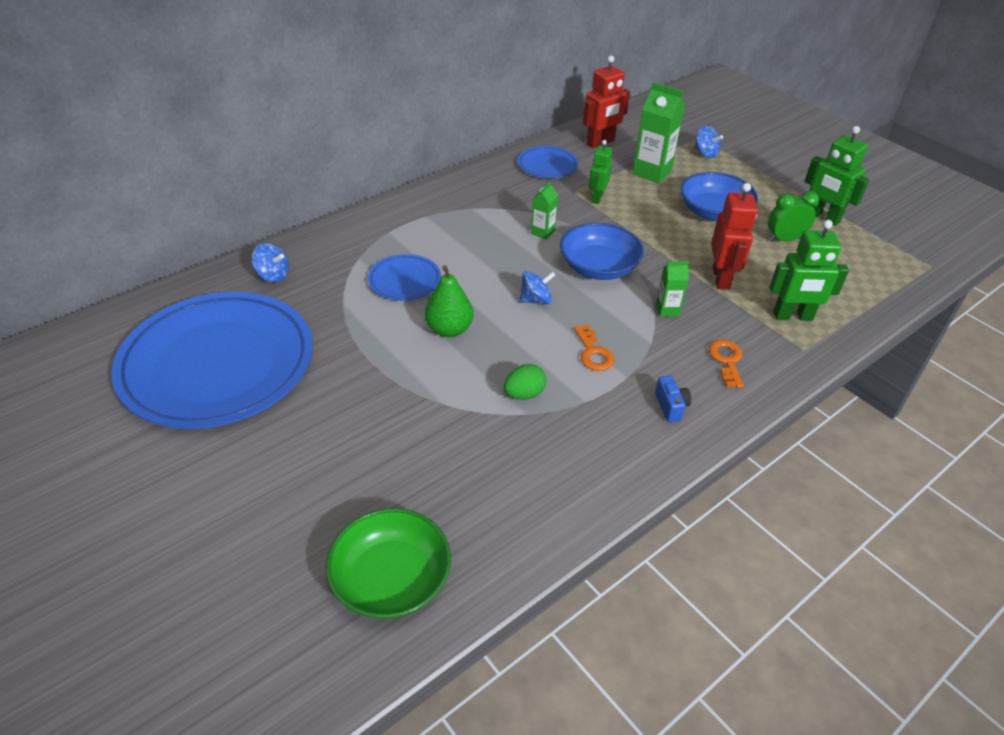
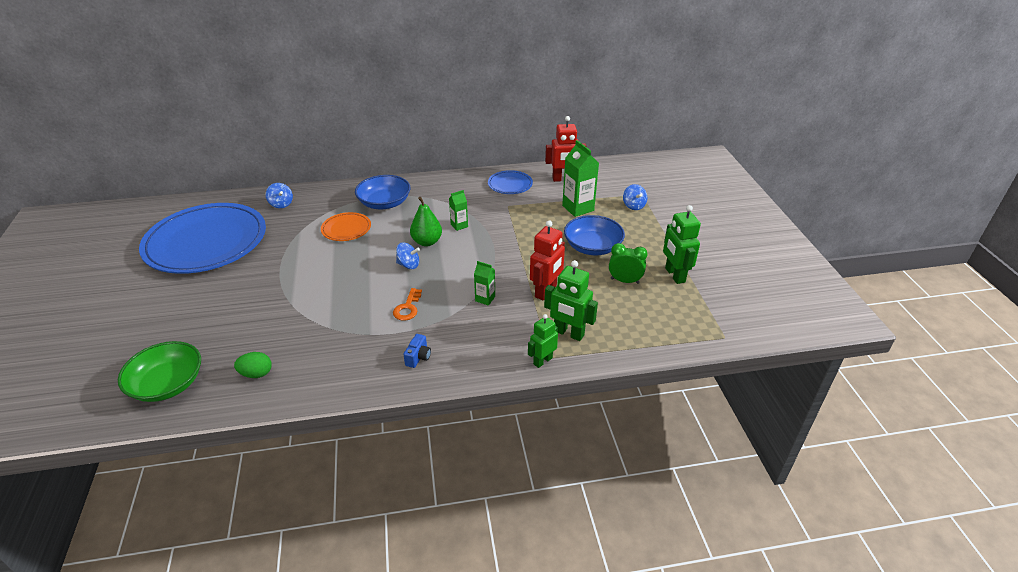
camera: 30 degrees right, 5 degrees down
(404, 280) = (346, 229): blue plate -> orange plate
(449, 329) = (340, 265): green pear -> green pear (427, 242)
(524, 394) = (340, 316): green egg -> green egg (256, 374)
(597, 198) = (519, 214): green robot -> green robot (542, 361)
(598, 267) = (470, 258): blue bowl -> blue bowl (384, 203)
(726, 361) = (487, 344): orange key -> none

